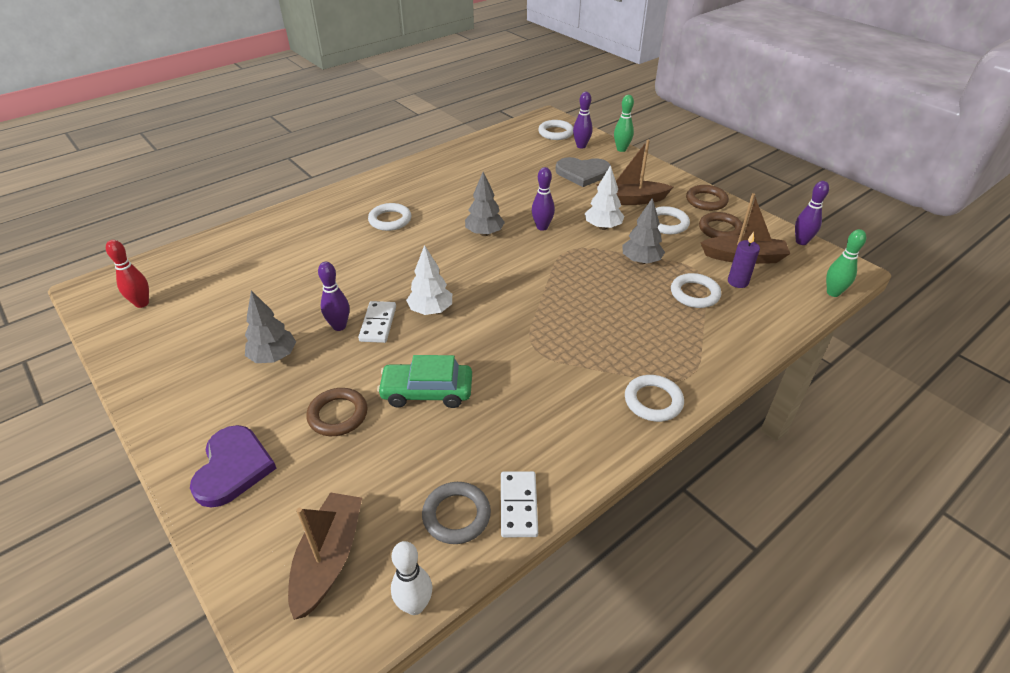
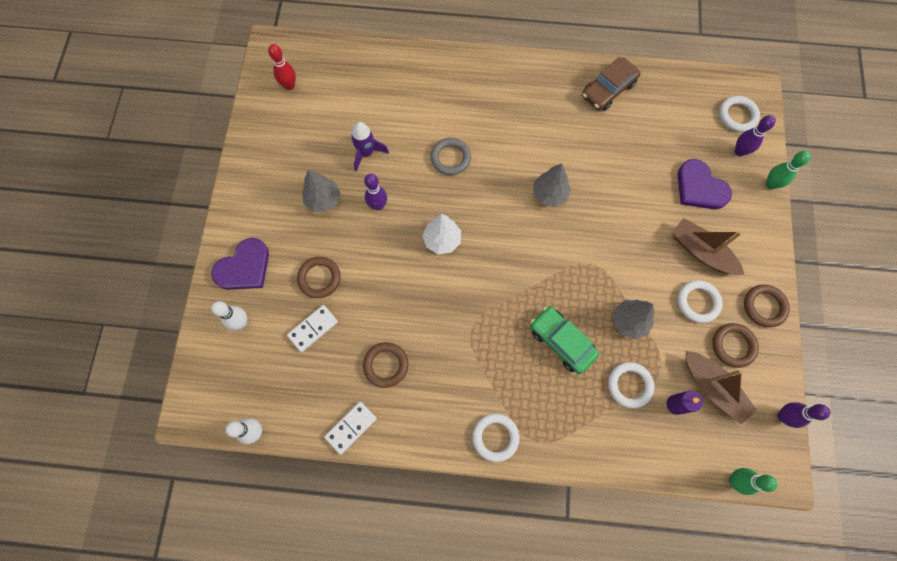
camera: 45 degrees right, 30 degrees up
(281, 517) = (241, 322): none -> white bowling pin
(285, 301) = (366, 153): none -> purple rocket
(328, 559) = (242, 368): brown boat -> none
(378, 324) = (401, 223): white domino -> white domino (313, 328)
(390, 220) = (498, 123): white ring -> none
(427, 392) = (378, 306): green car -> green car (562, 341)
(453, 163) = (608, 90): none -> brown car
(456, 515) = (317, 402): grey ring -> grey ring (450, 158)
(490, 428) = (386, 365): none -> brown ring
(542, 227) = (597, 223): purple bowling pin -> none
(582, 173) = (700, 188): grey heart -> purple heart
(603, 227) = (643, 262): white tree -> none

